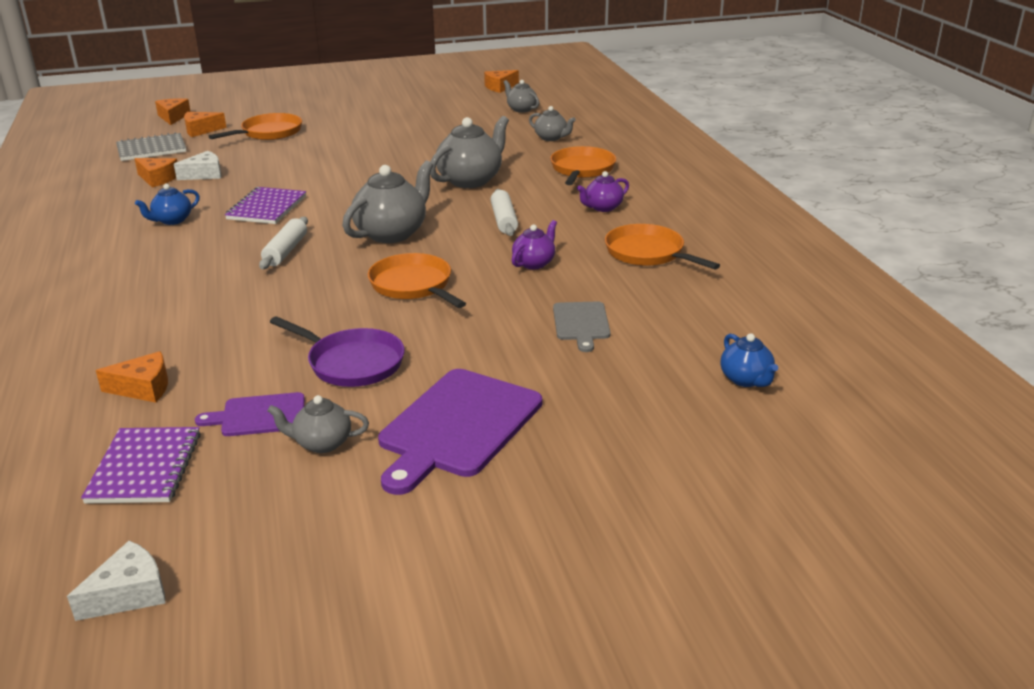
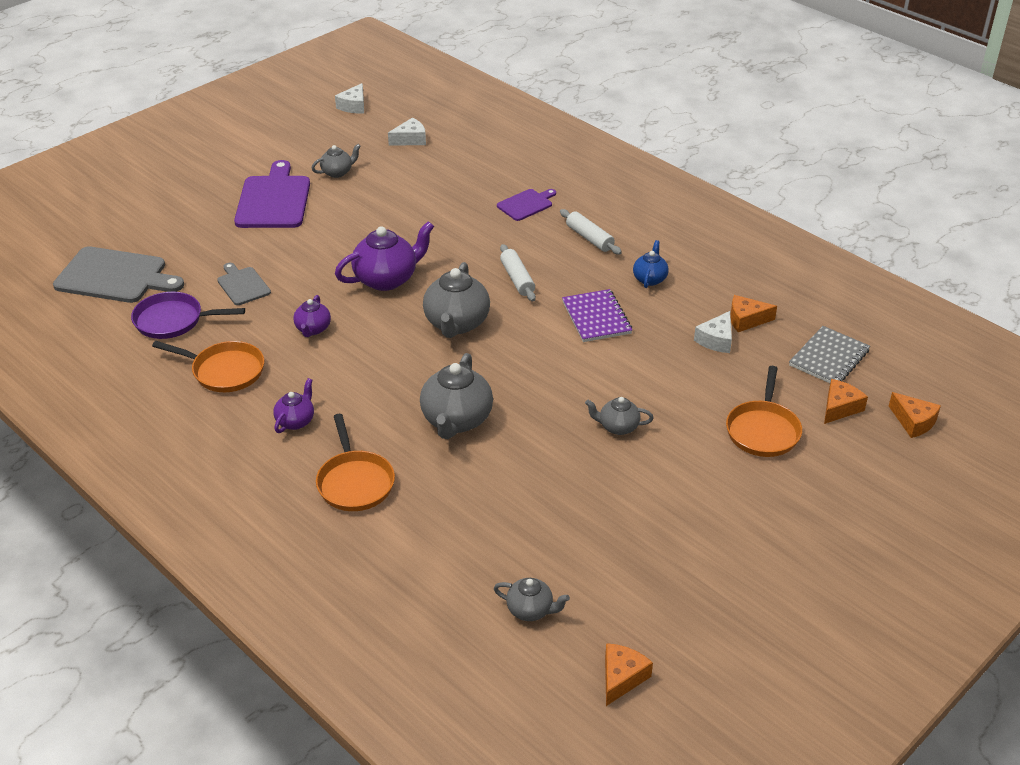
camera: 150 degrees right, 10 degrees up
(143, 388) = (467, 168): orange cheese -> none
(145, 468) = (410, 139): purple notebook -> white cheese
(259, 415) = (386, 174): purple cutting board -> purple cutting board (526, 204)
(351, 363) = (368, 214): purple pan -> purple pan (173, 321)
(413, 285) = (387, 279): orange pan -> purple teapot
(504, 220) = (376, 371): white rolling pin -> white rolling pin (589, 238)
(551, 138) = (434, 542): grey teapot -> grey teapot (618, 427)
(746, 379) = (115, 276): blue teapot -> grey cutting board

